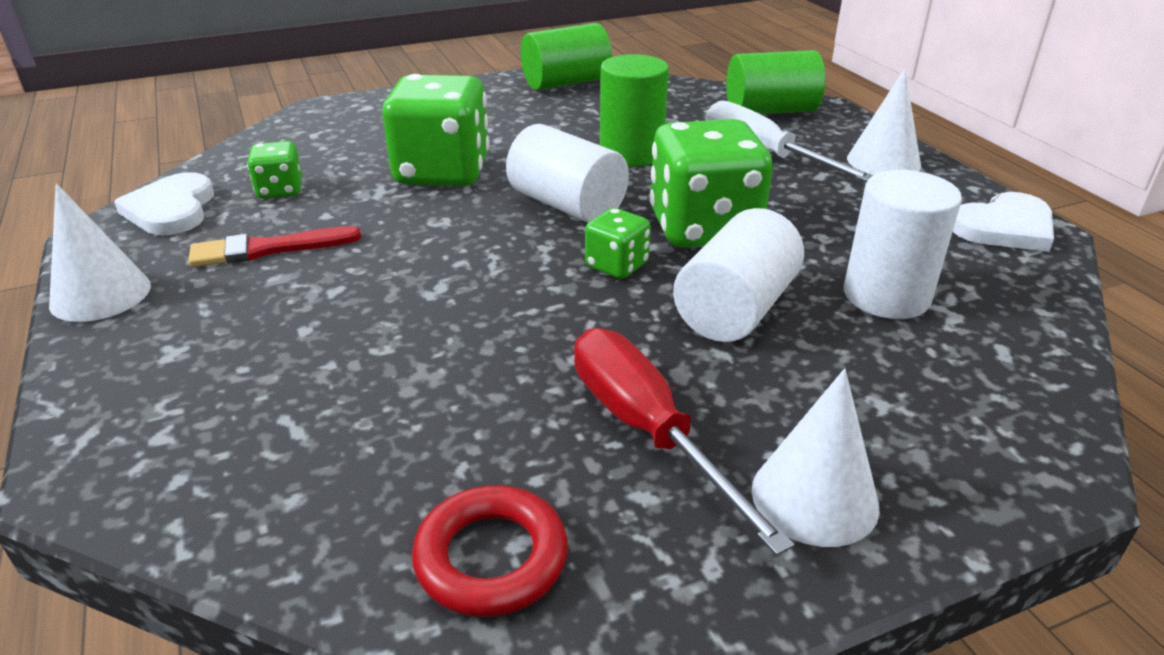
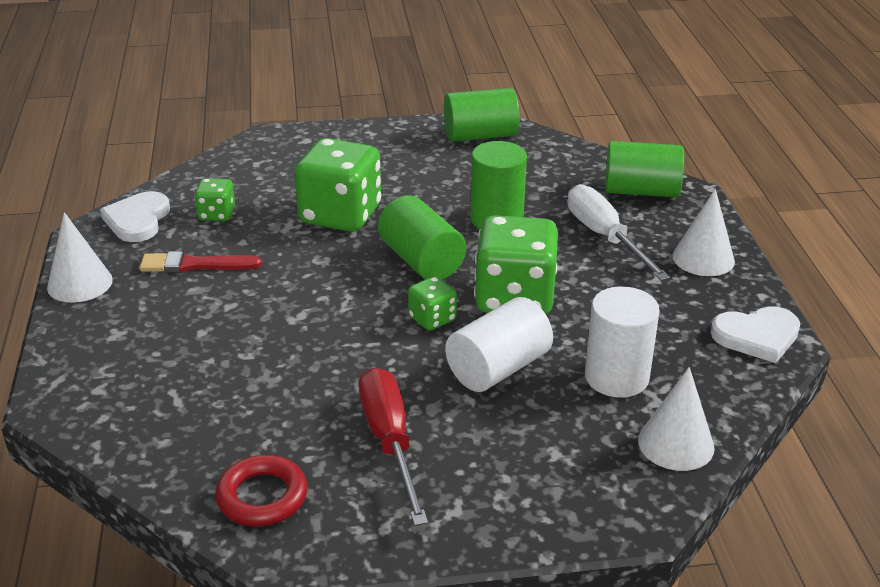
camera: 15 degrees right, 0 degrees up
(567, 205) = (421, 261): white cylinder -> green cylinder
(814, 497) = (470, 502): white cone -> white cone (676, 444)

